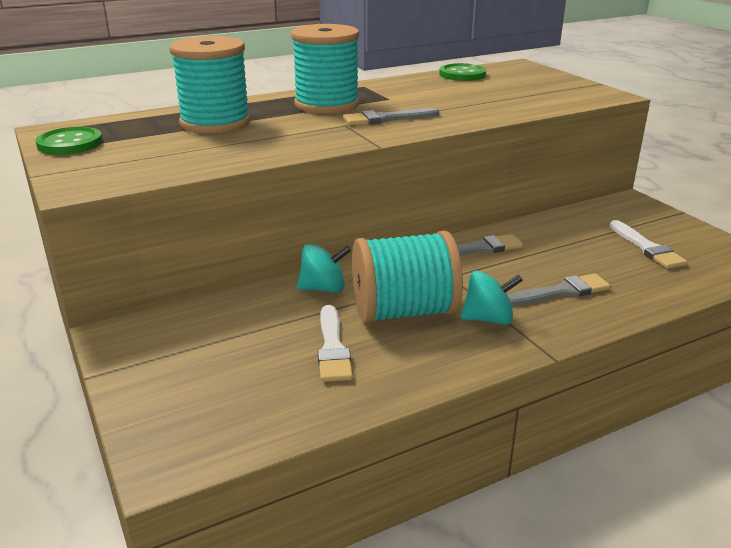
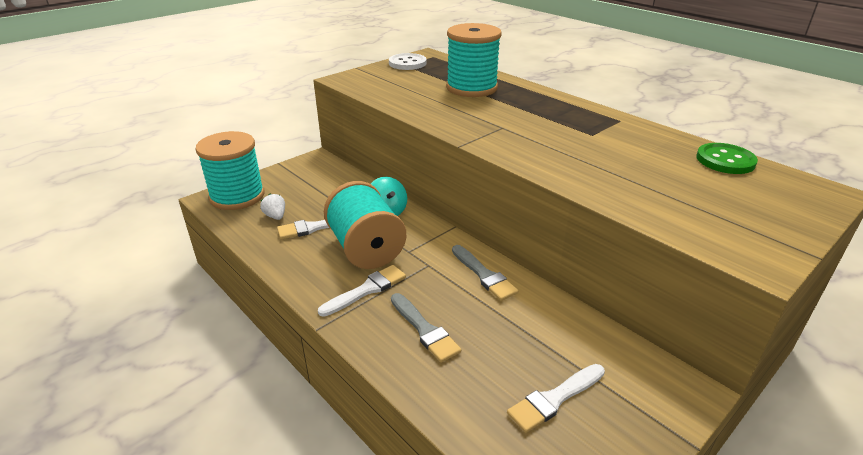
camera: 75 degrees right, 5 degrees up
(70, 143) = (407, 63): green button -> white button
(279, 384) = (275, 216): none -> white strawberry
(327, 104) = (548, 114): turquoise spool -> turquoise spool (237, 196)
(386, 119) = (530, 140): grey brush -> none
(488, 319) = (366, 290): turquoise spinning top -> white brush

